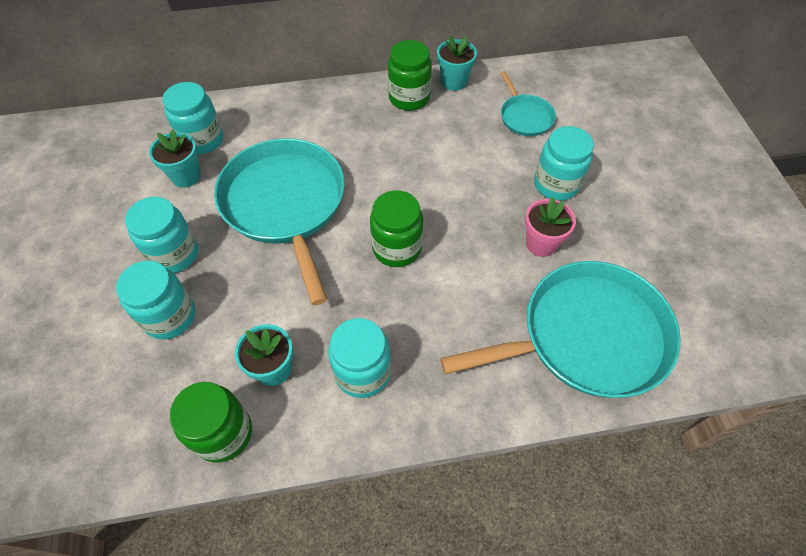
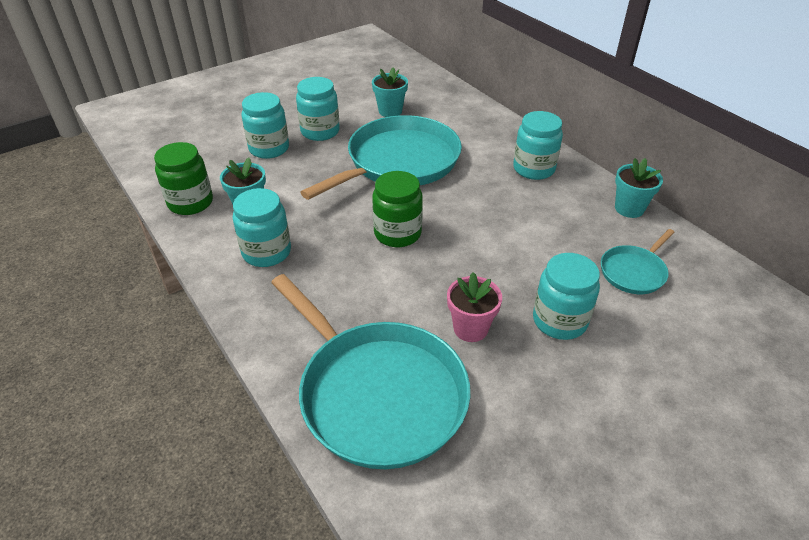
camera: 65 degrees right, 15 degrees down
(202, 140) = (429, 105): turquoise jar -> turquoise jar (534, 169)
(409, 98) = (577, 188): green jar -> none

